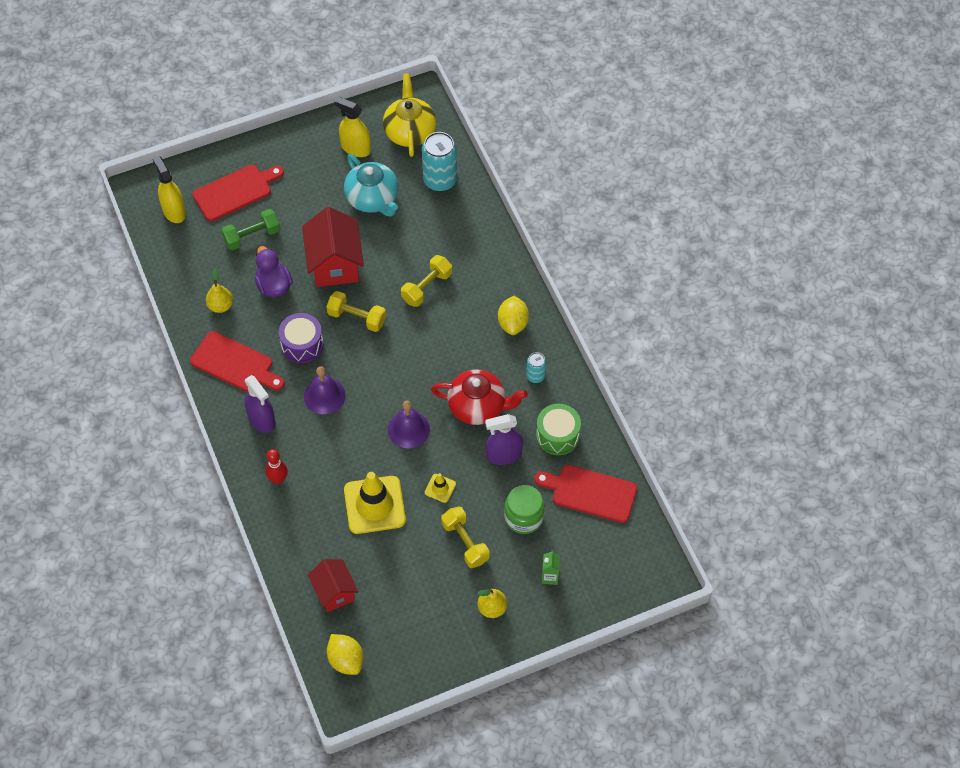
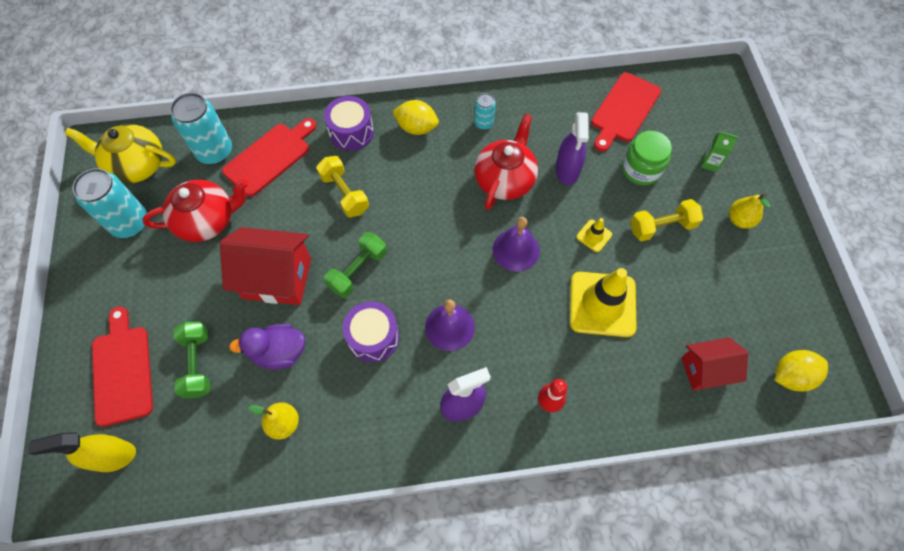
camera: 75 degrees left, 5 degrees up
(235, 364) = (374, 422): red cutting board -> red cutting board (270, 157)
(355, 148) = (130, 223): yellow spray bottle -> turquoise can
(357, 318) = (358, 270): yellow dumbbell -> green dumbbell
(373, 199) = (207, 220): turquoise teapot -> red teapot
(492, 274) = (351, 132): none -> purple drum
(557, 435) = (555, 121): green drum -> none

